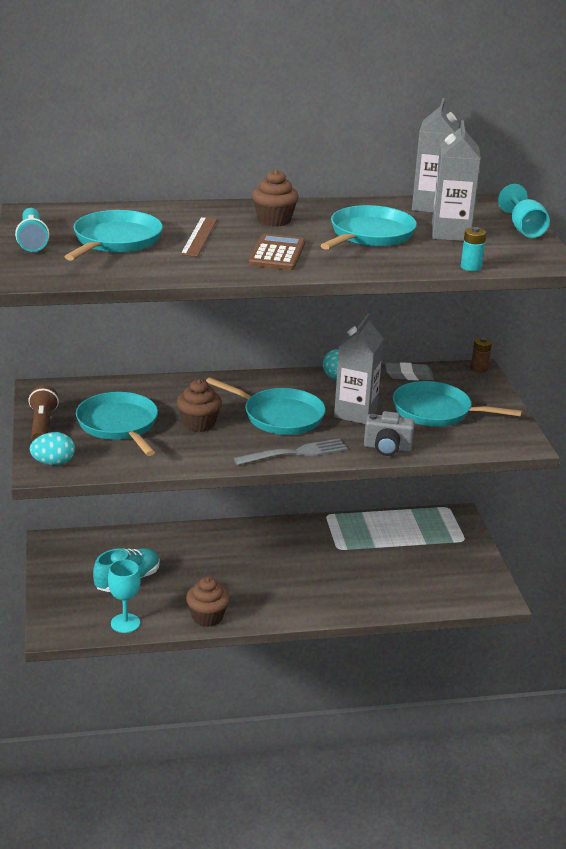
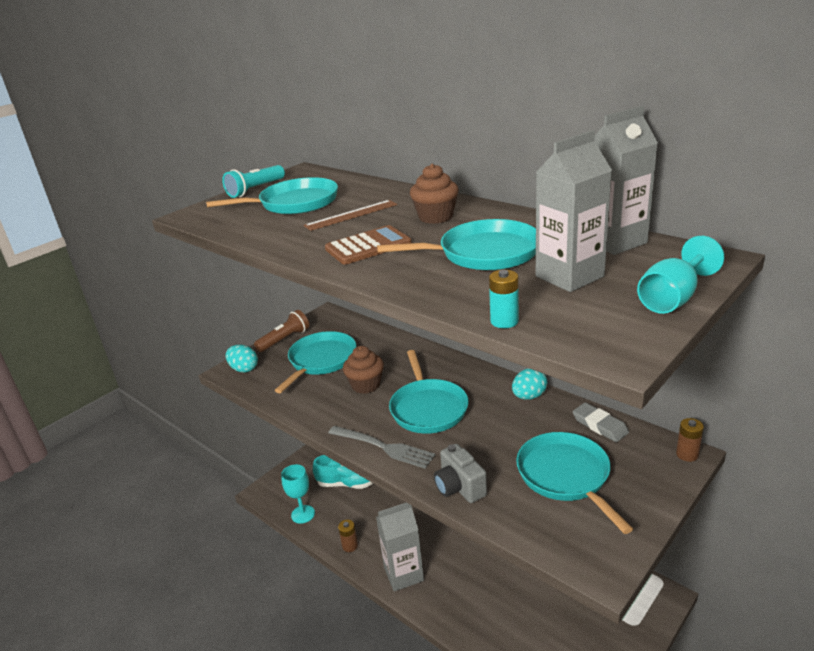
camera: 55 degrees right, 0 degrees up
(207, 617) = (350, 546): brown cupcake -> brown battery
(355, 413) = (490, 437): grey carton -> grey carton (403, 574)

